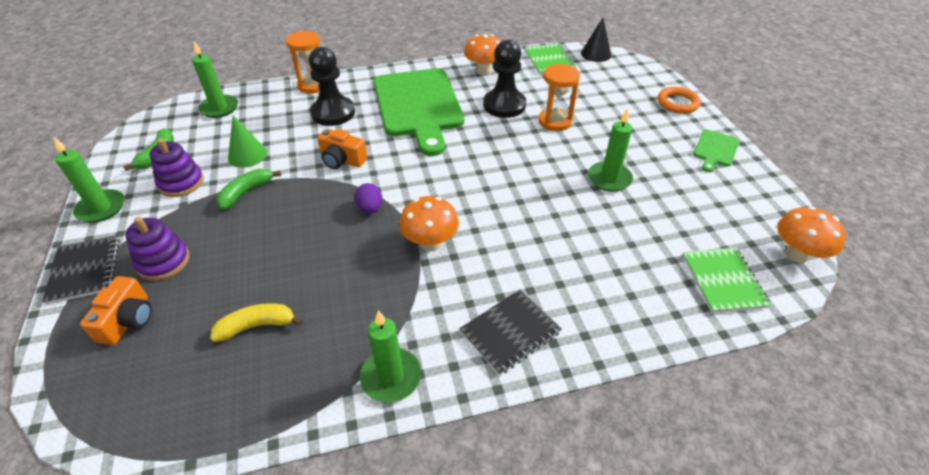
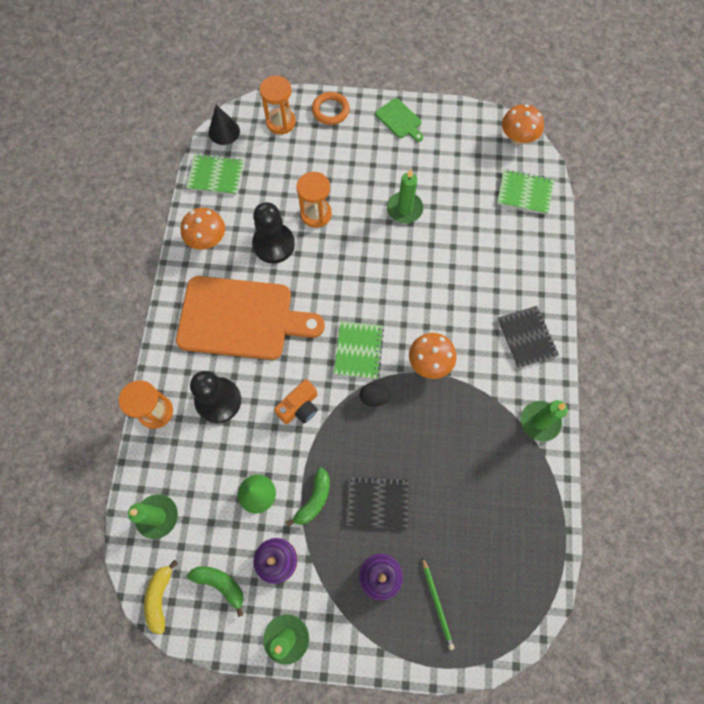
camera: 70 degrees left, 25 degrees up
(85, 270) = (368, 645): black notebook -> black notebook (377, 502)
(128, 320) = (437, 604): orange camera -> green pencil
(246, 192) = (314, 499): green banana -> green banana turned 120 degrees counterclockwise
(257, 326) = (472, 504): yellow banana -> yellow banana (160, 597)
(370, 208) = (374, 397): purple egg -> black egg
(418, 106) = (241, 318): green cutting board -> orange cutting board
(420, 184) = (358, 350): none -> green notebook
(634, 79) = (280, 122): none -> orange hourglass

